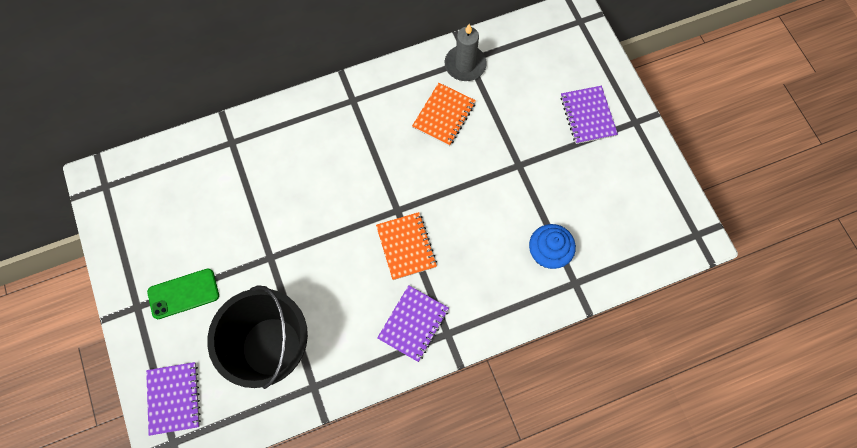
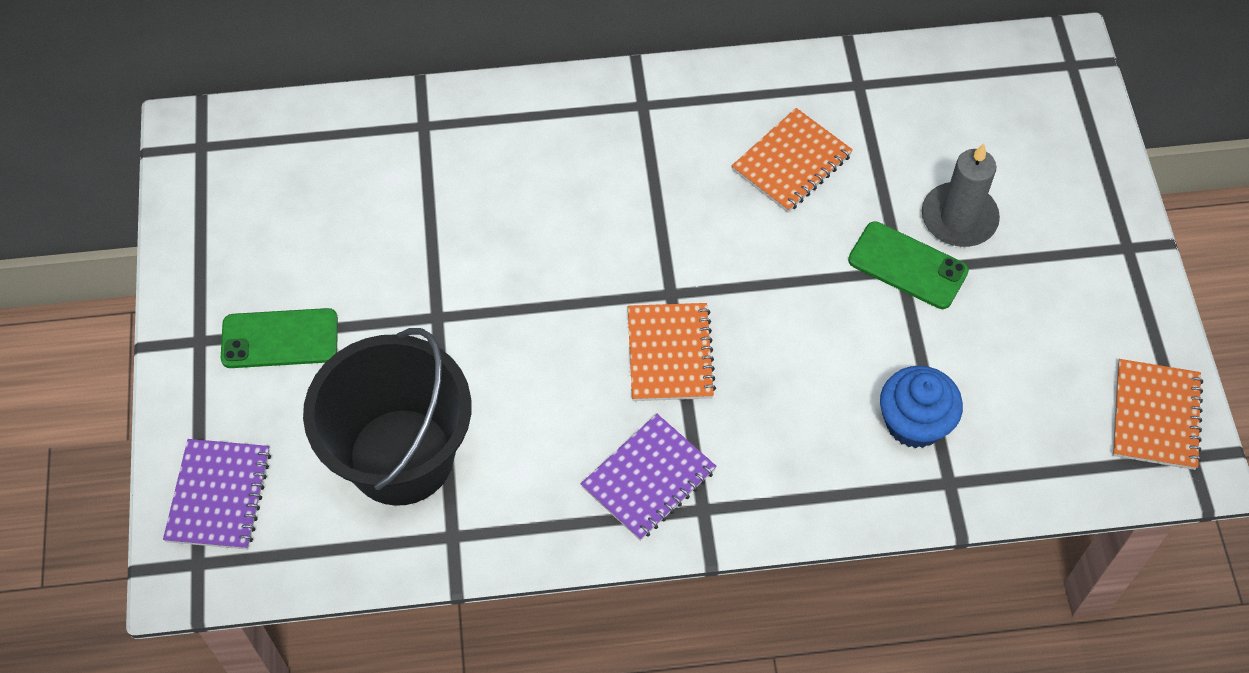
camera: 15 degrees right, 10 degrees down
(465, 65) = (850, 91): grey candle -> grey candle (959, 218)
(522, 161) = (907, 266): none -> green phone
(588, 116) = (1044, 219): purple notebook -> none
(672, 216) = (1155, 416): none -> orange notebook

